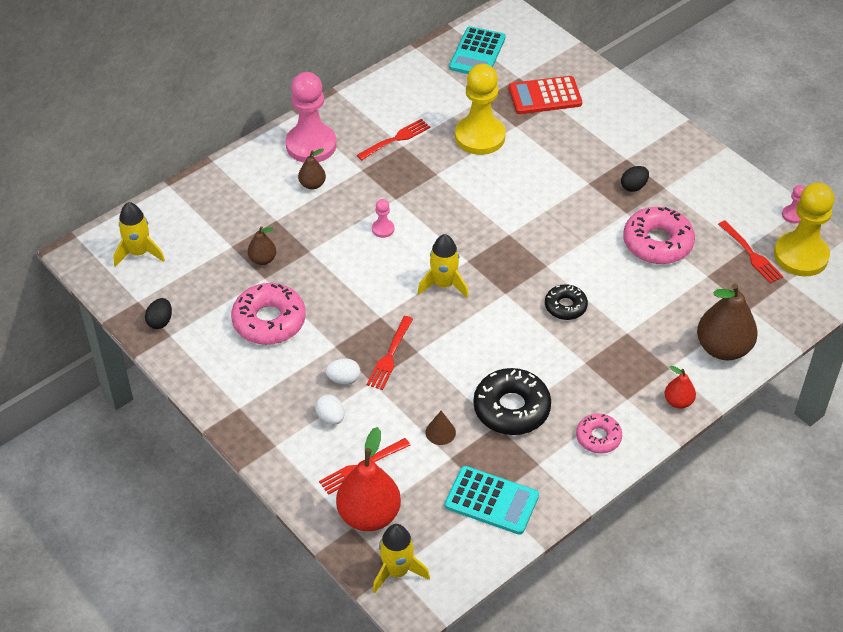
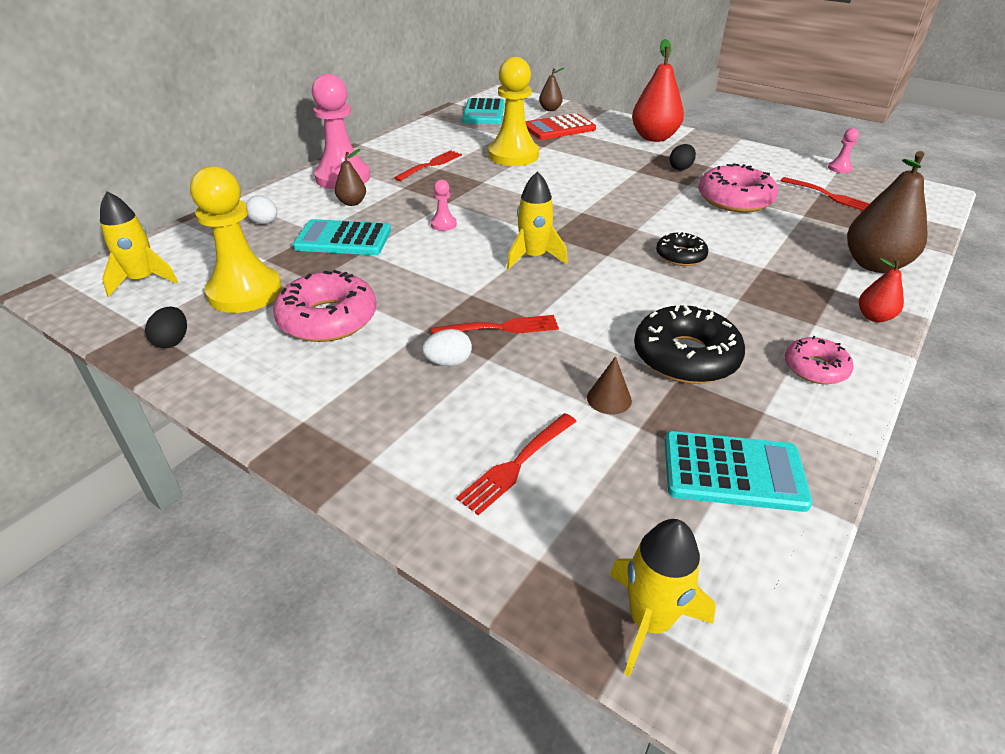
camera: 15 degrees left, 10 degrees down
(263, 259) = (307, 265): brown pear -> brown pear (550, 109)
(296, 232) = (343, 239): none -> turquoise calculator
(330, 417) = (445, 409): white egg -> white egg (264, 223)
(369, 515) = (557, 533): red pear -> red pear (654, 138)
(390, 355) = (500, 328): red fork -> red fork turned 105 degrees counterclockwise
(801, 256) = (875, 191): yellow pawn -> yellow pawn (245, 292)

